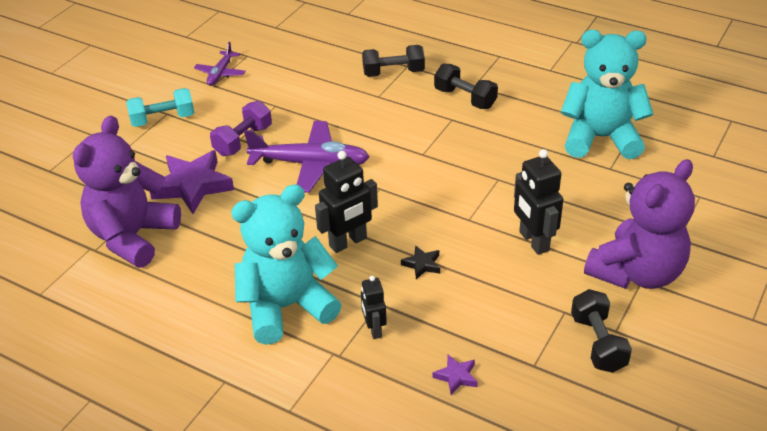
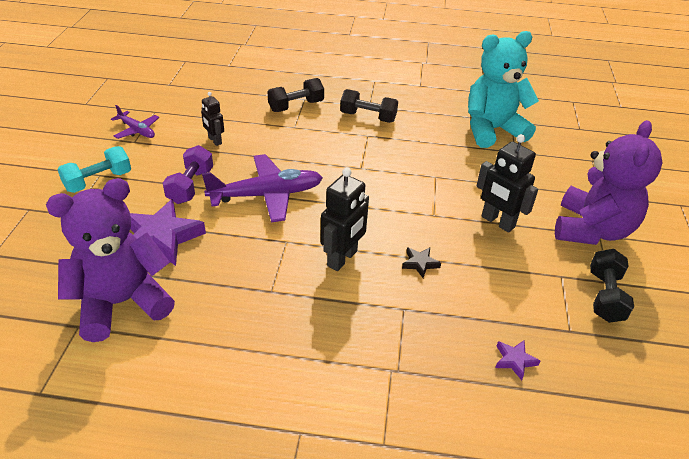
camera: 25 degrees left, 0 degrees up
(133, 237) = (122, 303): purple teddy bear -> purple teddy bear turned 60 degrees clockwise
(220, 73) = (137, 130): purple plane -> purple plane turned 45 degrees counterclockwise
(286, 307) = (320, 335): turquoise teddy bear -> none
(374, 329) = (415, 335): black robot -> black robot (214, 141)
(598, 343) = (605, 296): black dumbbell -> black dumbbell turned 45 degrees clockwise

